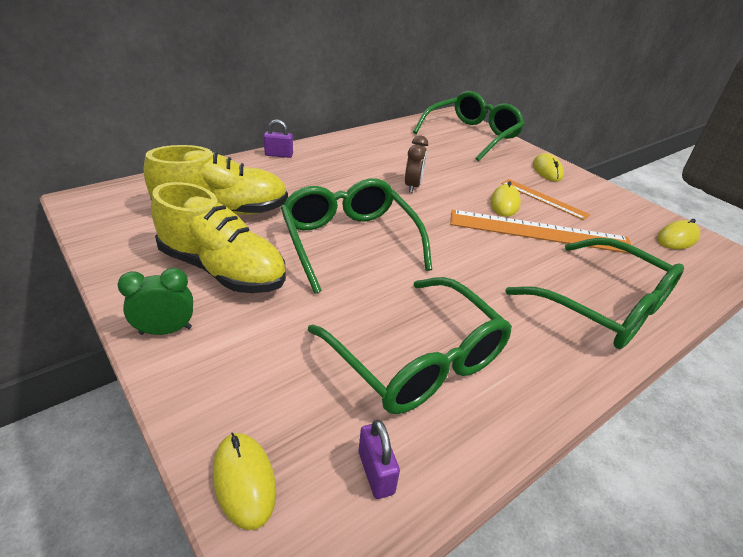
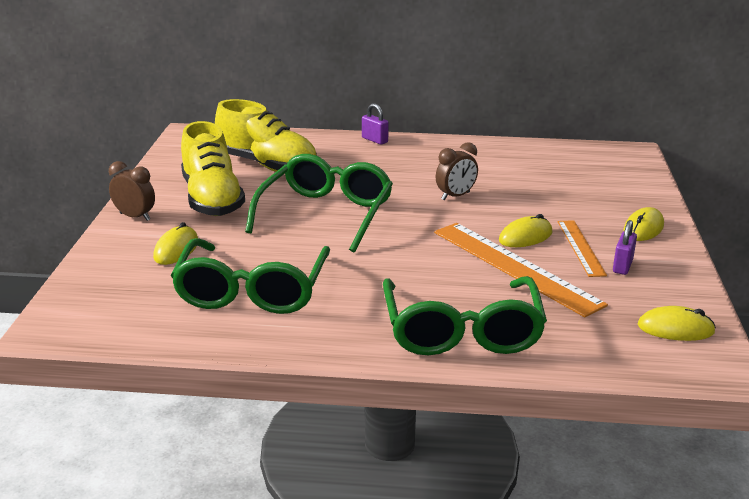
camera: 45 degrees right, 10 degrees down
(165, 330) = (135, 217): green clock -> brown clock
(244, 481) = (77, 291): yellow mouse -> yellow mouse (176, 249)
(376, 472) = (140, 321): purple padlock -> purple padlock (622, 266)
(472, 135) = (616, 174): green glasses -> none

